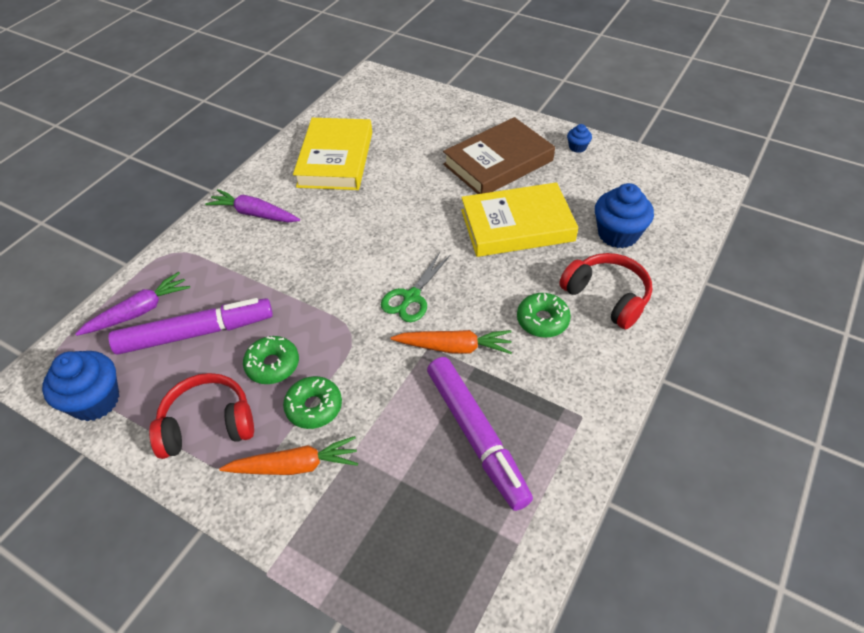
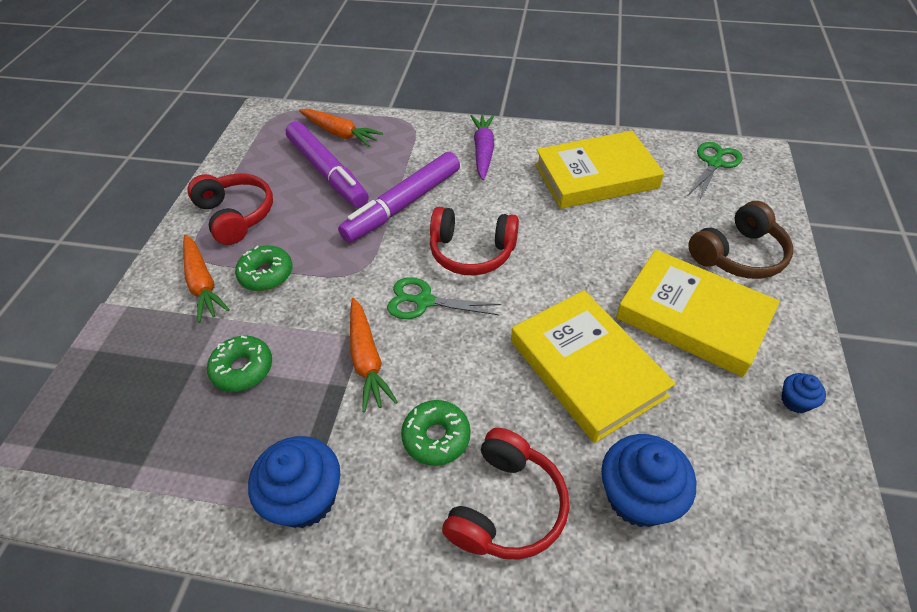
camera: 70 degrees right, 0 degrees up
(95, 401) = (247, 148): blue cupcake -> blue cupcake (305, 498)
(139, 311) = (340, 133): purple carrot -> orange carrot
(272, 365) = (306, 230): green donut -> green donut (243, 369)
(365, 98) = (714, 163): none -> green scissors
(373, 254) = (472, 252): none -> red headphones
(457, 123) = (738, 255): none -> brown headphones
(476, 436) = (255, 413): purple marker -> purple marker (402, 205)
(498, 162) = (692, 317): brown book -> yellow book

